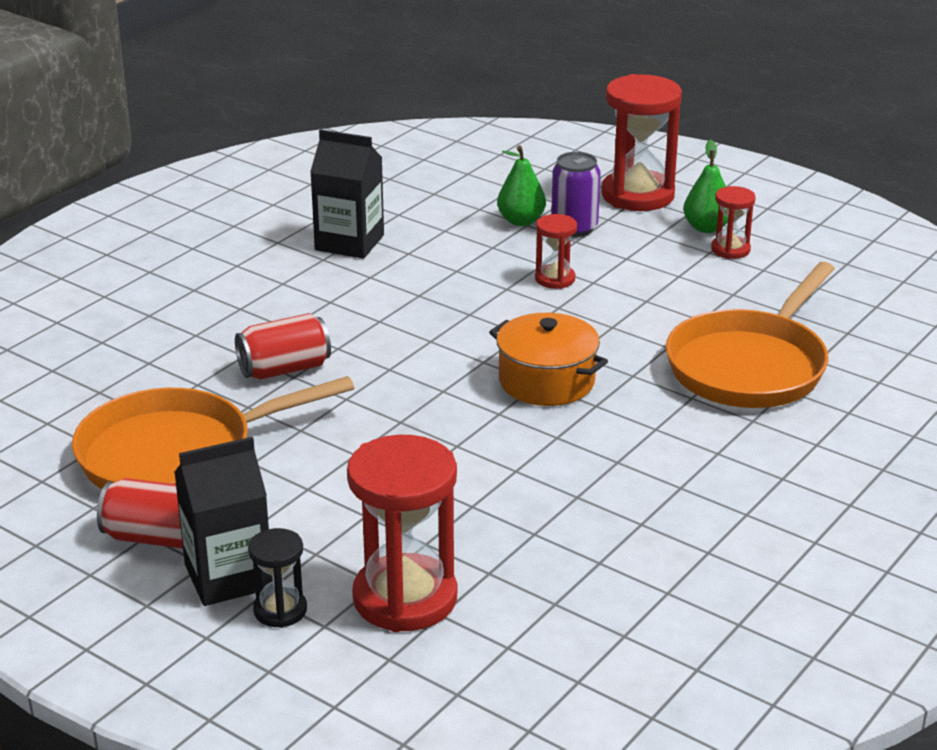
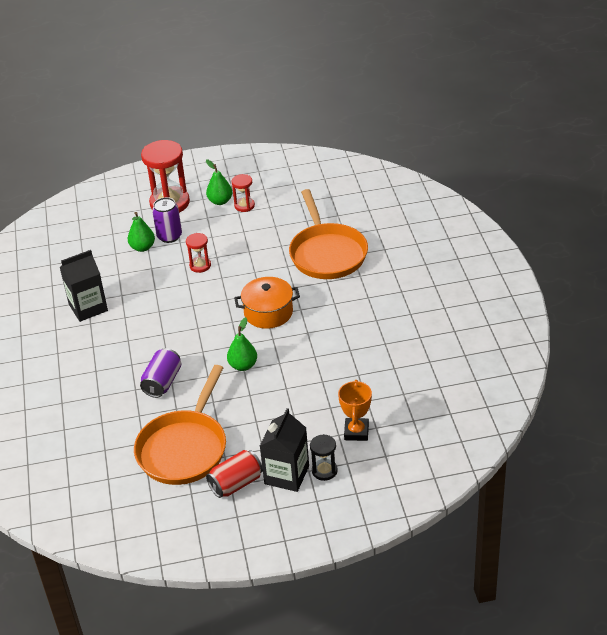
camera: 45 degrees left, 10 degrees up
(284, 369) = (162, 382): red can -> purple can
(405, 598) = (356, 432): red hourglass -> orange trophy
(407, 417) = (243, 365): none -> green pear

